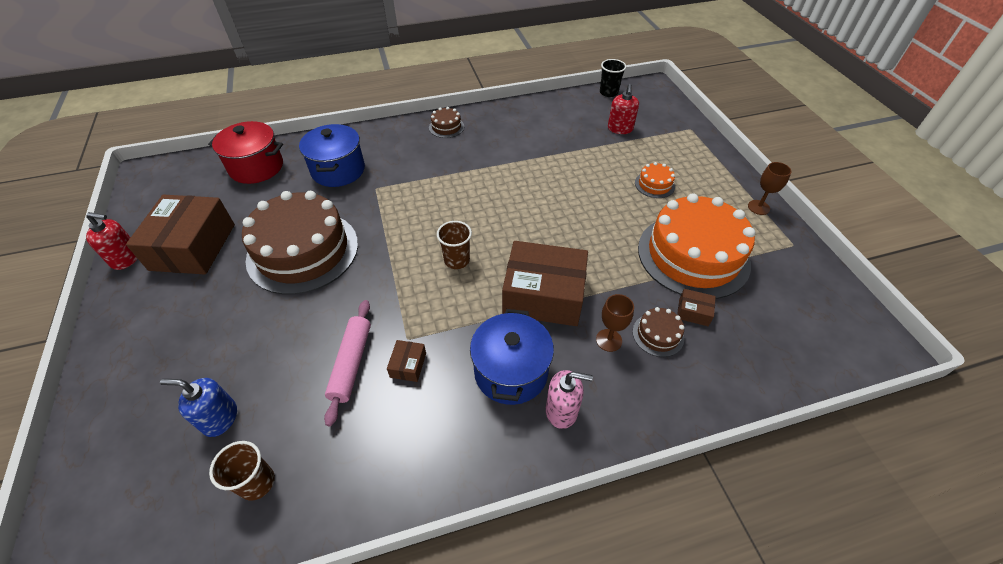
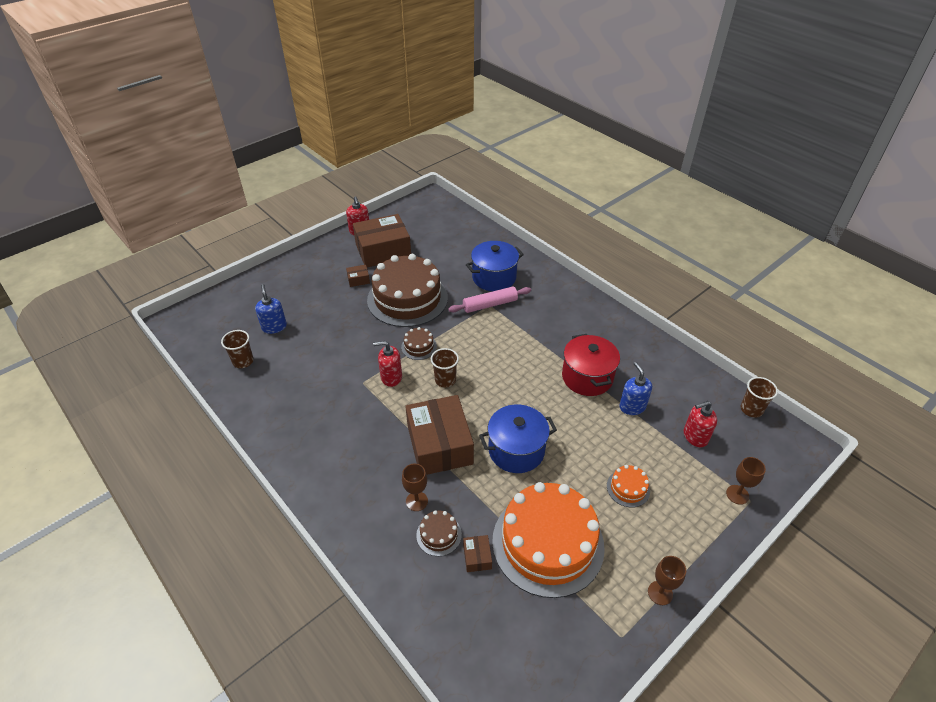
camera: 65 degrees right, 5 degrees down
(256, 167) = (468, 239): red pot -> red pot (587, 377)
(351, 363) = (332, 364): pink rolling pin -> pink rolling pin (490, 304)
(408, 365) = (342, 392): brown box -> brown box (358, 280)
(419, 307) = (391, 377): none -> red soap dispenser
(446, 127) = (592, 313): brown cake -> brown cake (419, 347)
(511, 372) = (361, 449): blue pot -> blue pot (516, 450)
(562, 410) = (342, 489): pink soap dispenser -> none
(571, 148) = (632, 406): none -> blue soap dispenser
(608, 92) = (751, 409): black cup -> brown cup
(683, 132) = (737, 494): none -> brown goblet

